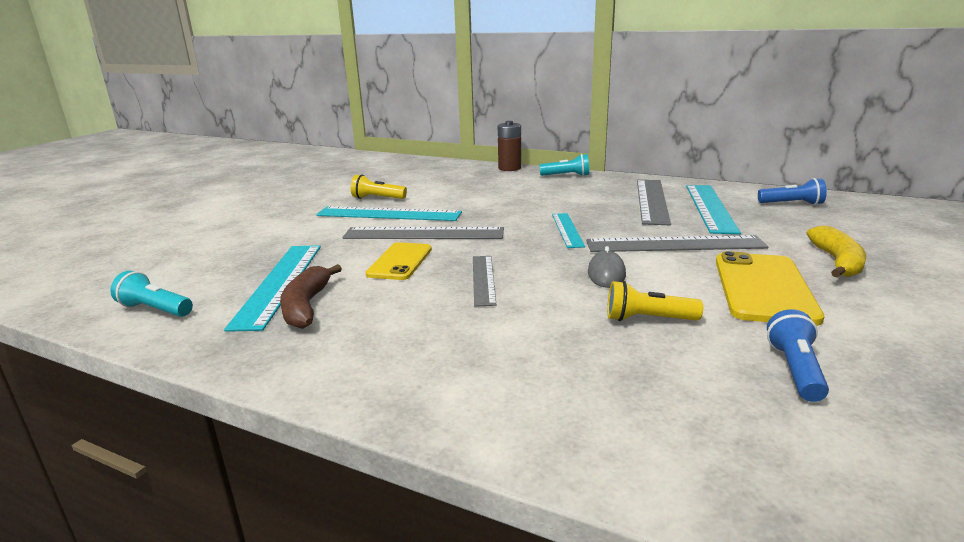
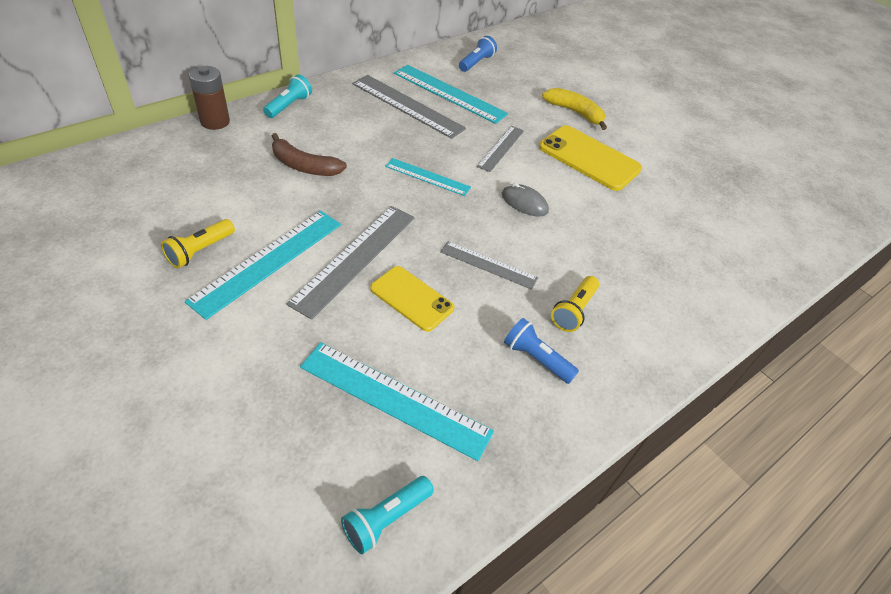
camera: 70 degrees left, 25 degrees up
(306, 306) = (463, 390): brown banana -> brown banana (304, 166)
(648, 319) = (599, 223): yellow flashlight -> yellow flashlight (574, 311)
(674, 244) = (501, 148): grey ruler -> grey ruler, size x0.60
(795, 370) = (677, 207): blue flashlight -> blue flashlight (536, 358)

